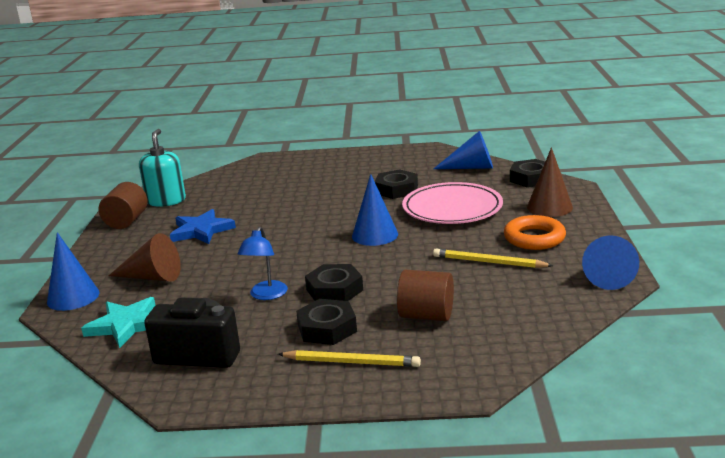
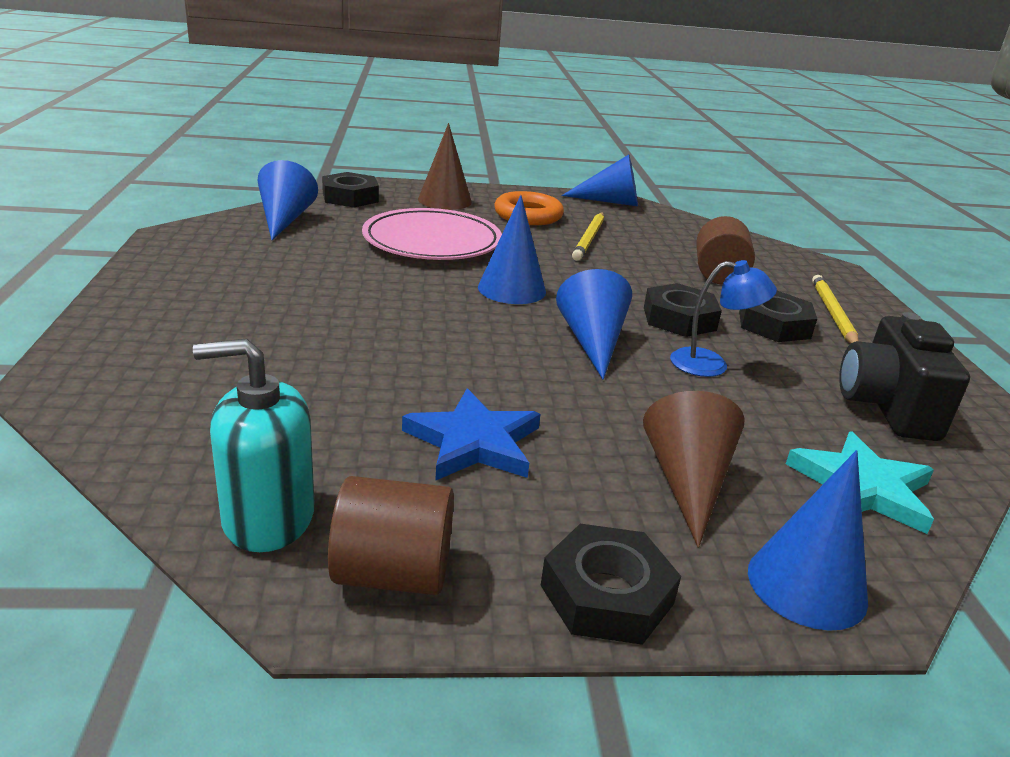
camera: 100 degrees left, 5 degrees up
(298, 259) = (593, 342): none -> blue cone
(396, 189) = (344, 267): black nut -> black nut (606, 594)

